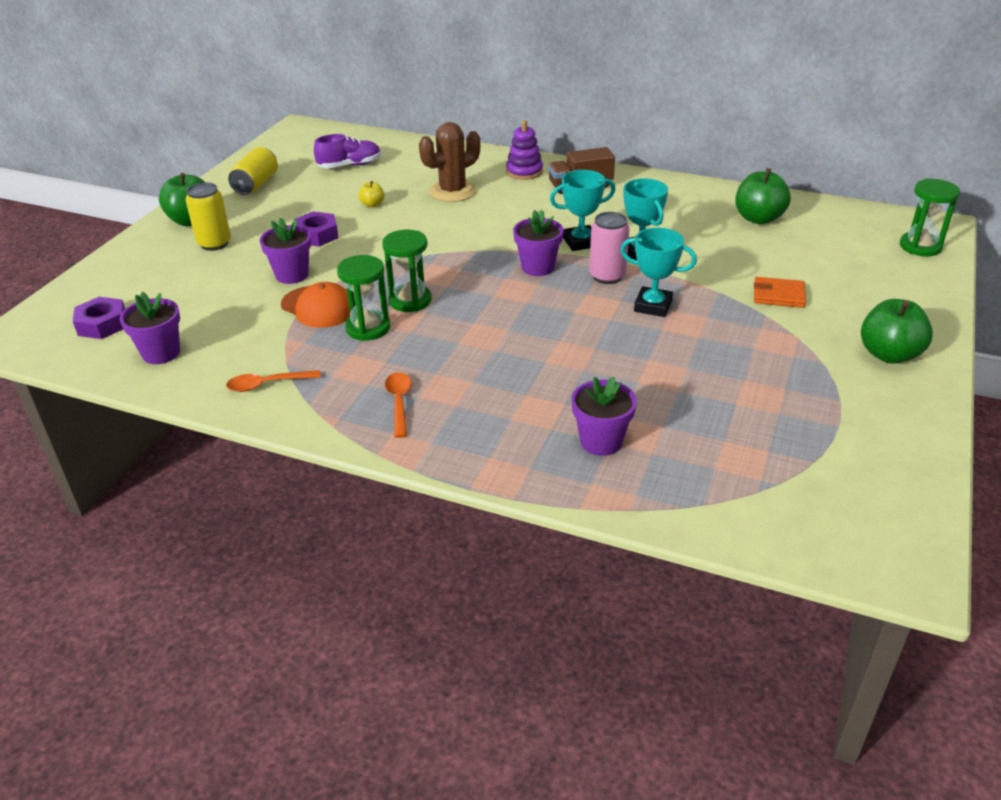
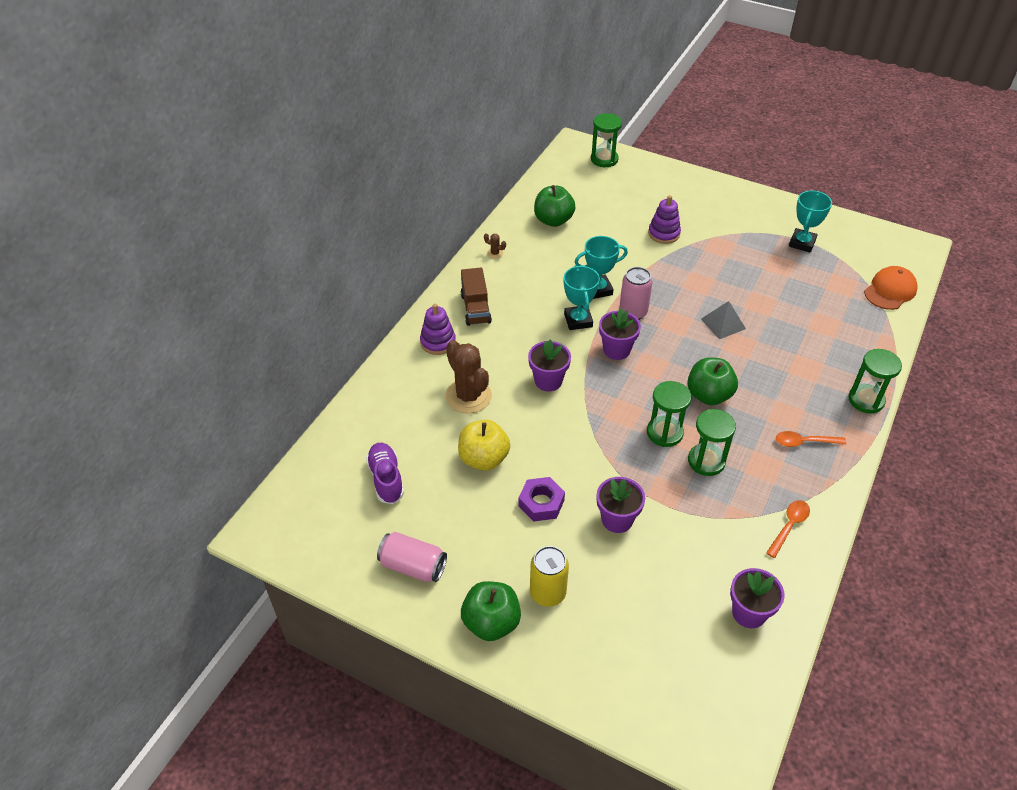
camera: 85 degrees left, 10 degrees up
(102, 324) = (702, 674): purple nut -> none
(256, 184) = (413, 566): yellow can -> pink can
(267, 384) = (789, 526): orange spoon -> orange spoon turned 135 degrees counterclockwise
(318, 307) = (674, 496): orange cap -> orange cap (890, 290)
(372, 204) = (483, 459): yellow apple -> yellow apple, size x1.98
(482, 465) = (866, 400): none -> green hourglass
(601, 441) = (833, 341): purple flower pot -> purple flower pot (548, 381)
(608, 342) = (723, 324): none -> grey pyramid
(653, 306) = (676, 295): turquoise trophy -> turquoise trophy (802, 243)
(676, 189) = (495, 253): none -> brown cactus
(778, 295) = (664, 233): orange wallet -> purple stacking toy
(889, 354) = (732, 205): green apple -> green apple (708, 395)

